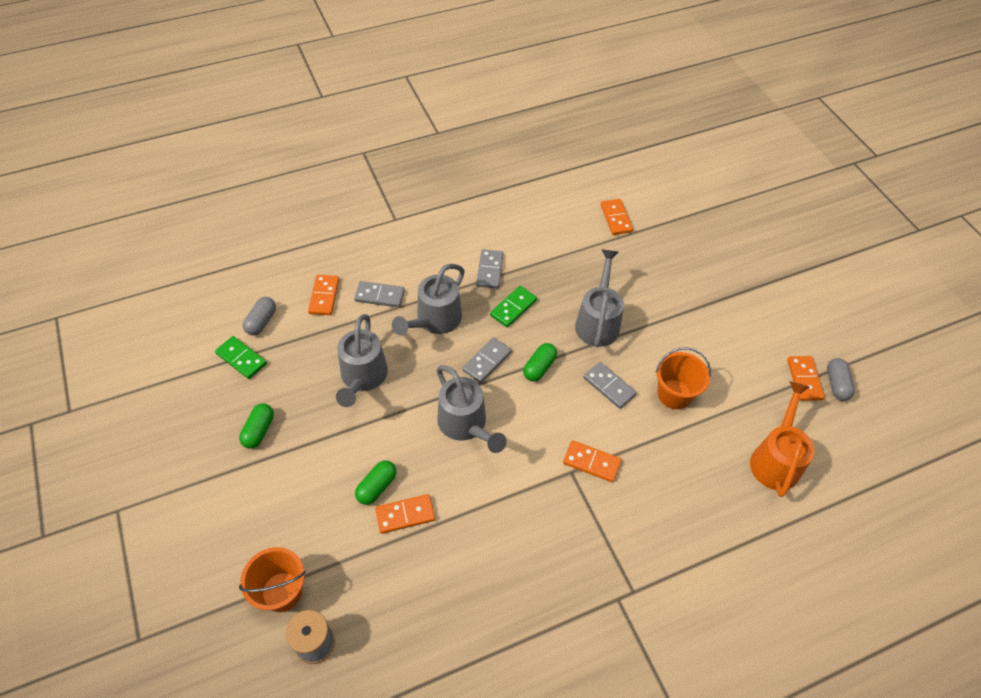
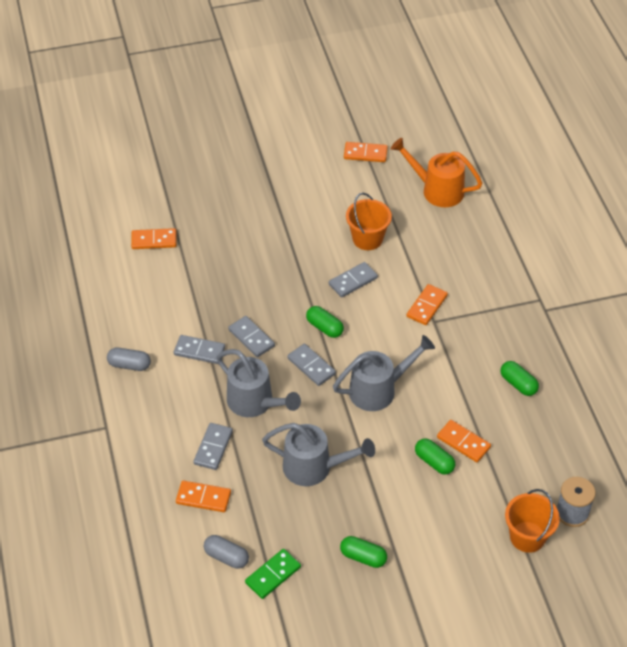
camera: 80 degrees left, 5 degrees down
(405, 515) = (463, 442): orange domino -> orange domino turned 45 degrees counterclockwise
(495, 571) = (518, 384): none -> green capsule
(513, 308) = (251, 338): green domino -> grey domino
(598, 321) = (279, 276): grey watering can -> none
(836, 384) = (373, 136): grey capsule -> grey capsule (129, 365)

